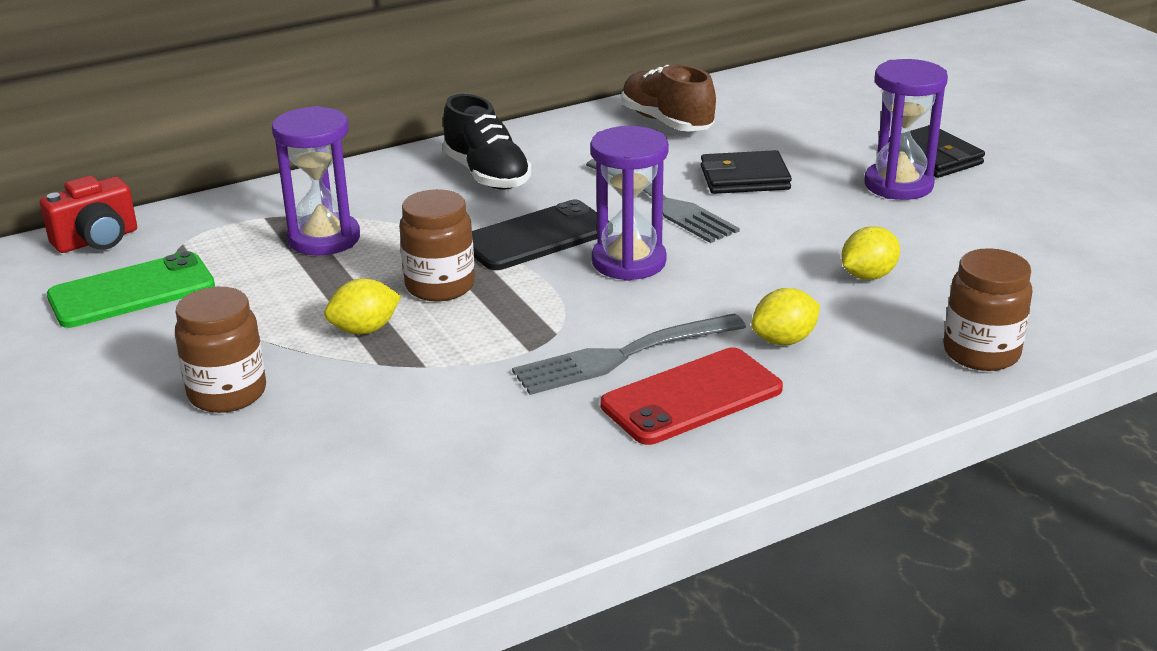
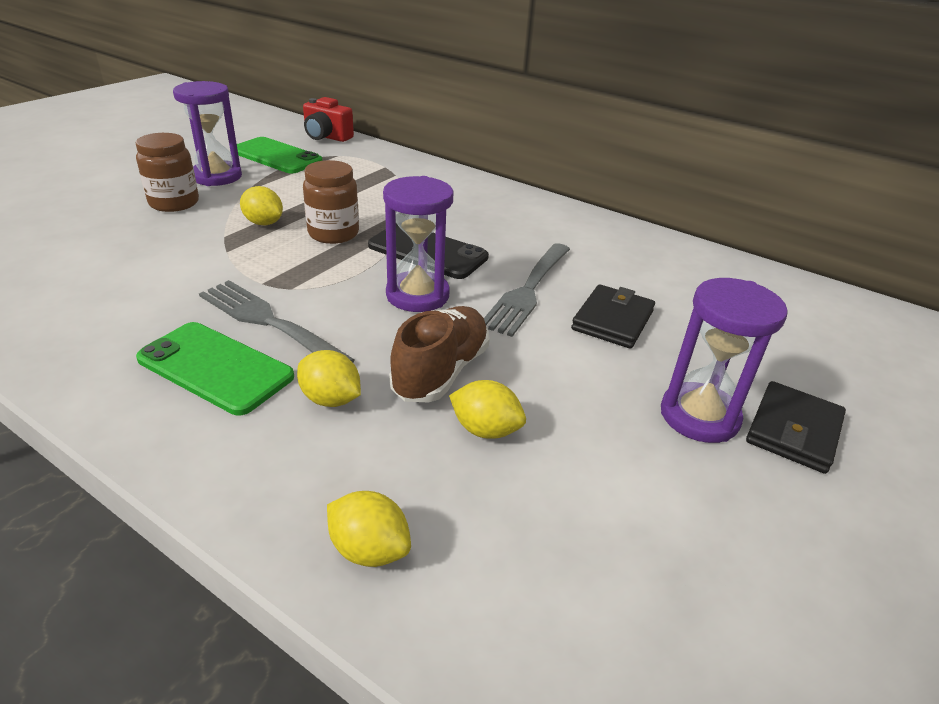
camera: 60 degrees right, 5 degrees up
(324, 239) = (371, 187): purple hourglass -> purple hourglass (217, 176)
(487, 175) = (503, 215): black shoe -> none
(666, 122) = (670, 264): brown shoe -> brown shoe (441, 371)
(691, 397) = (215, 368): red phone -> green phone
(744, 178) = (612, 320): black wallet -> black wallet turned 60 degrees clockwise
(981, 353) = (369, 549): brown jar -> yellow lemon

